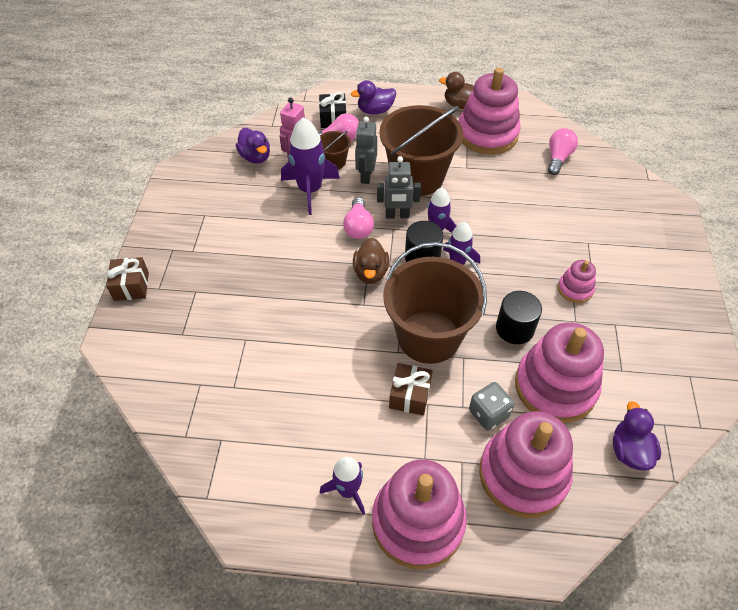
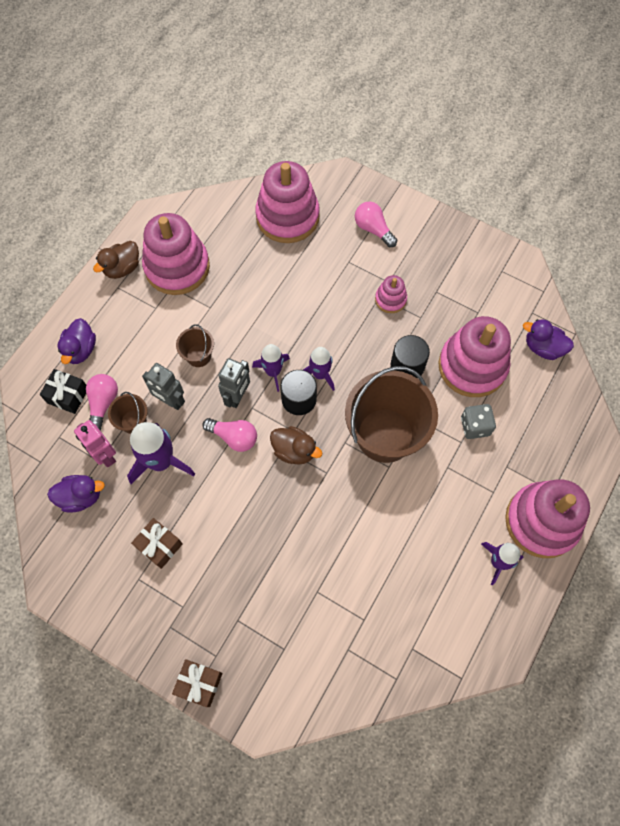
camera: 65 degrees left, 15 degrees up
(410, 395) = (434, 477): brown gift -> brown gift (159, 546)
(417, 177) = (198, 356): brown bucket -> brown bucket, size x0.45
(523, 475) = (533, 429): pink stacking toy -> pink stacking toy (287, 217)
(558, 158) = (241, 227): pink light bulb -> pink light bulb (373, 229)

